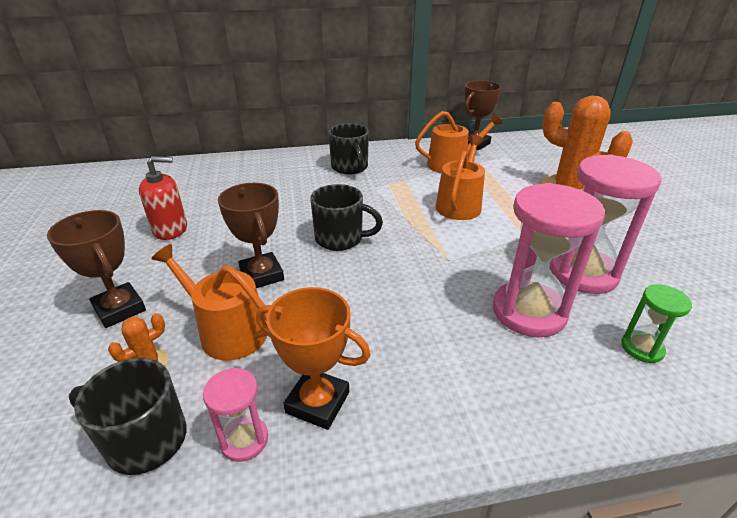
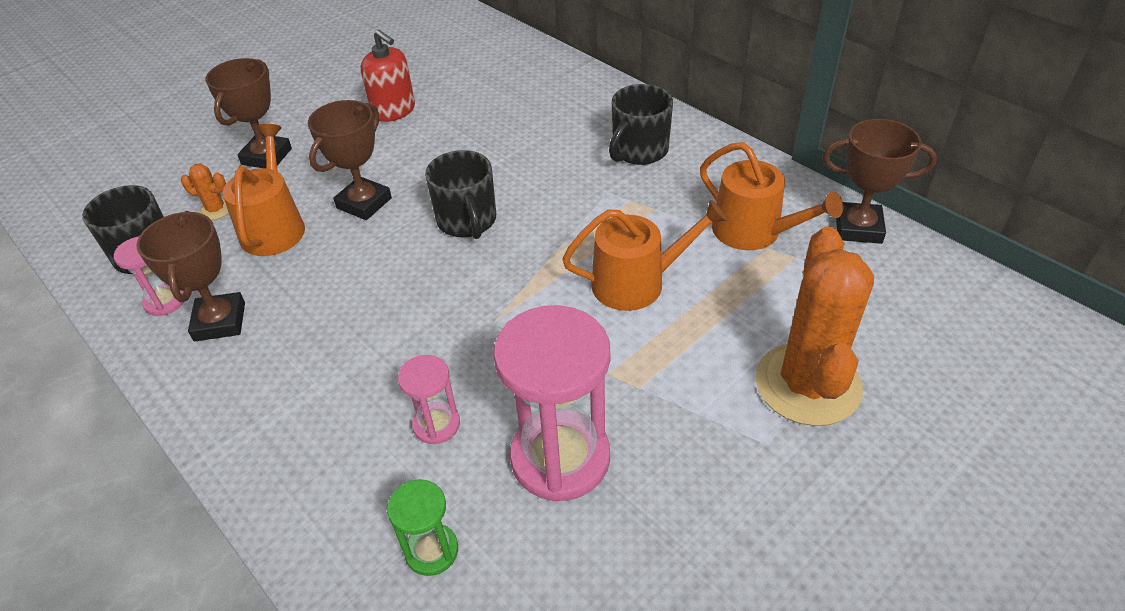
camera: 60 degrees right, 10 degrees up
(317, 402) = (220, 321): orange trophy -> brown trophy
(528, 312) = (436, 424): pink hourglass -> pink hourglass, size x0.50

